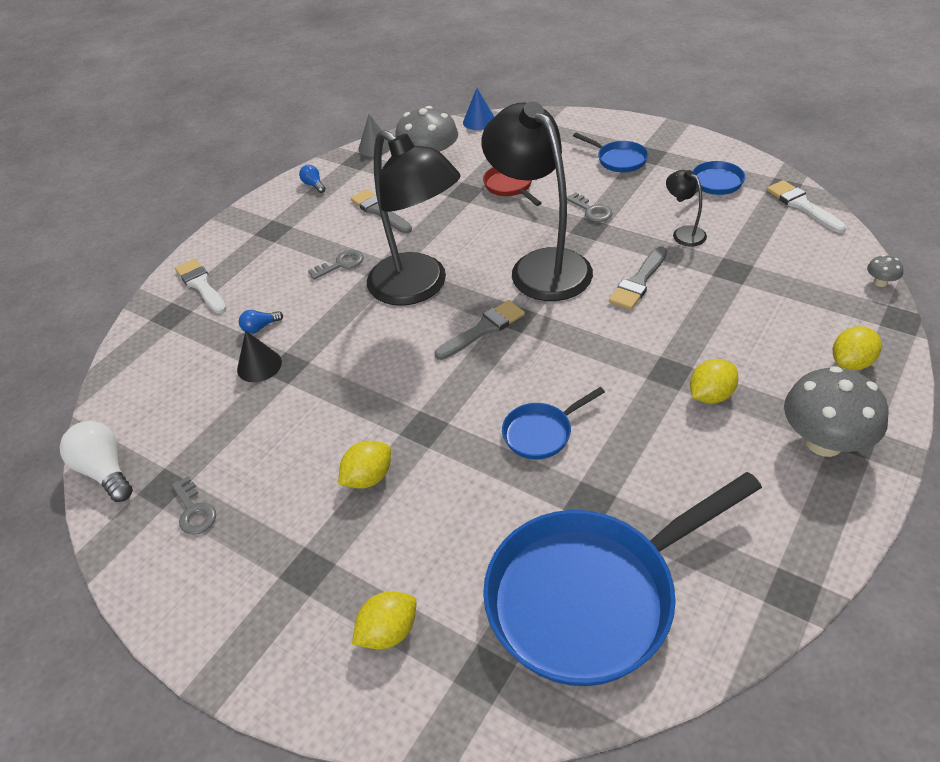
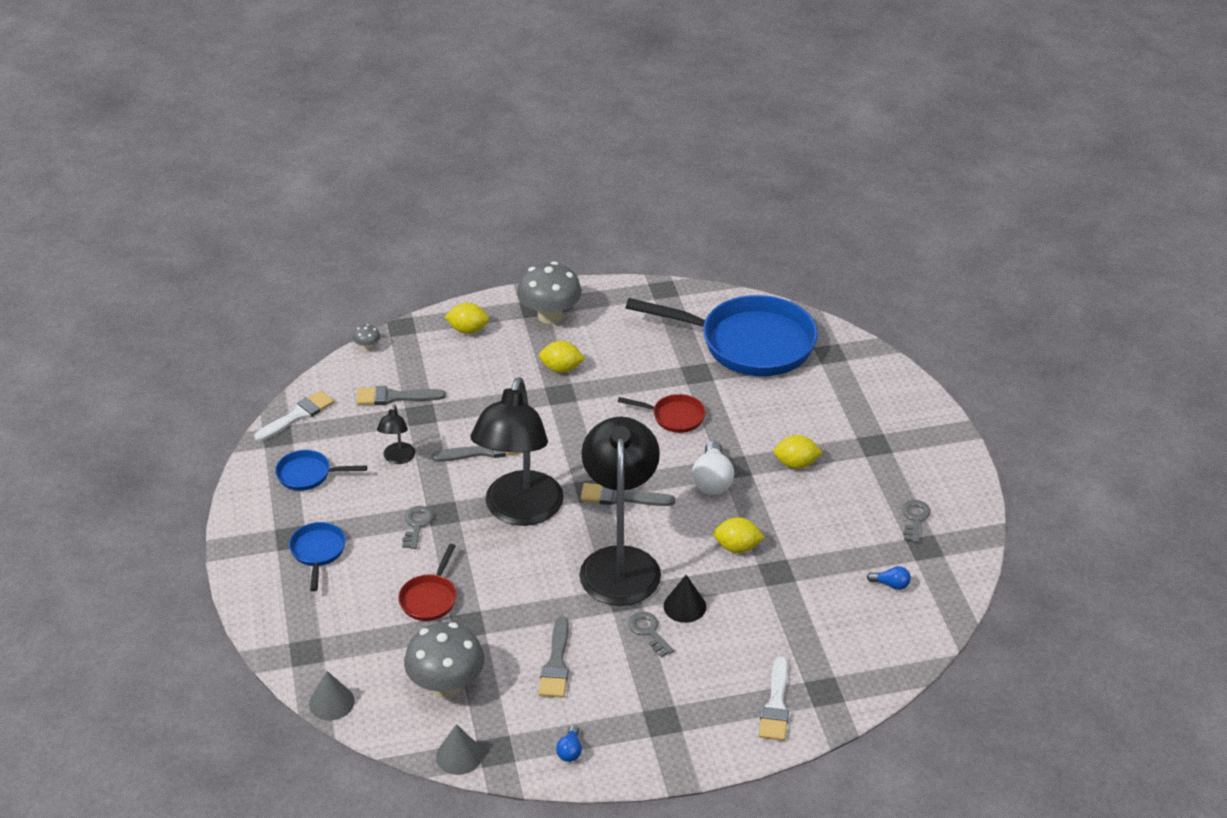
camera: 140 degrees left, 5 degrees down
(105, 471) = (956, 586): white light bulb -> white light bulb (712, 480)
(259, 365) = (794, 587): black cone -> black cone (684, 606)
(260, 327) = (765, 620): blue light bulb -> blue light bulb (891, 584)
(341, 264) = (648, 632): grey key -> grey key turned 45 degrees clockwise
(388, 632) = (858, 393): yellow lemon -> yellow lemon (737, 547)
(479, 121) = (331, 702): blue cone -> grey cone
(541, 433) = (674, 417): blue pan -> red pan
(776, 266) = (395, 397): none -> grey brush
(802, 205) = (297, 416): white brush -> white brush turned 150 degrees counterclockwise

